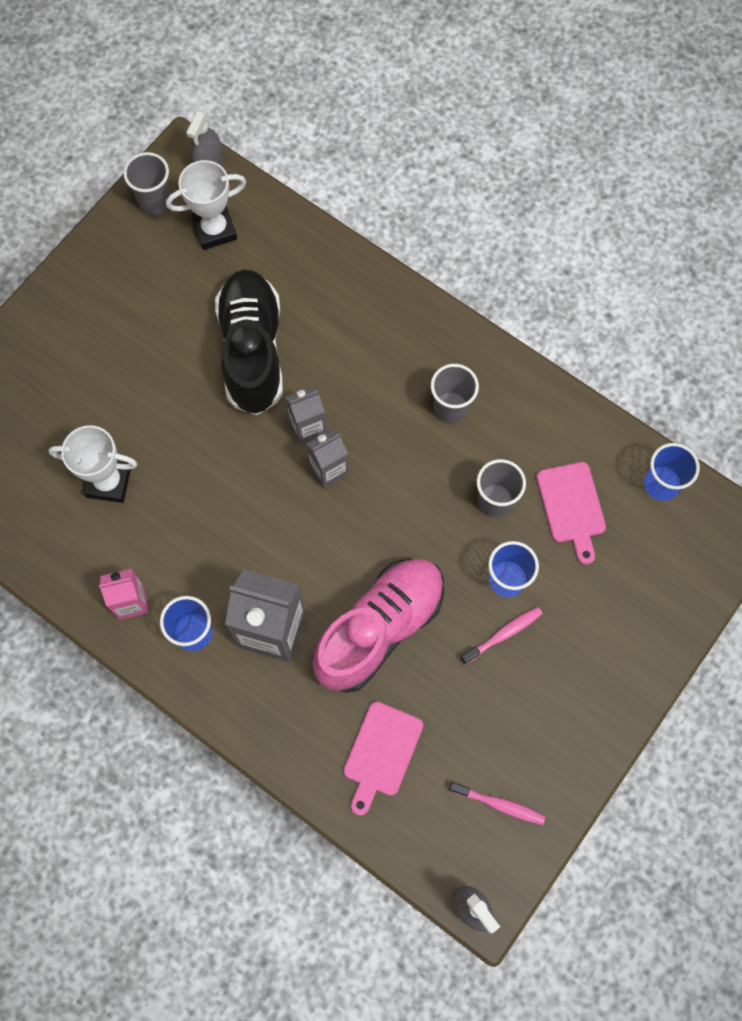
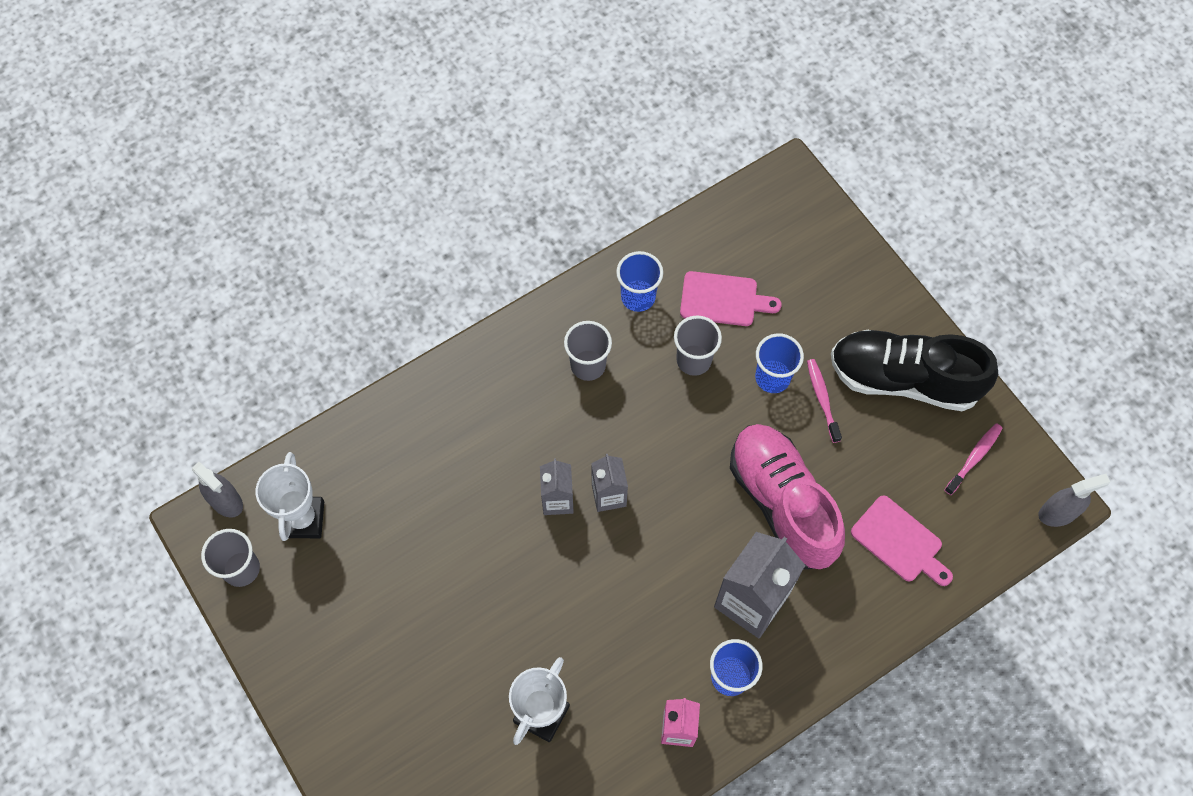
camera: 70 degrees left, 5 degrees down
(252, 350) = (454, 526): black shoe -> black shoe (904, 379)
(661, 484) = (728, 221): blue cup -> blue cup (638, 297)

